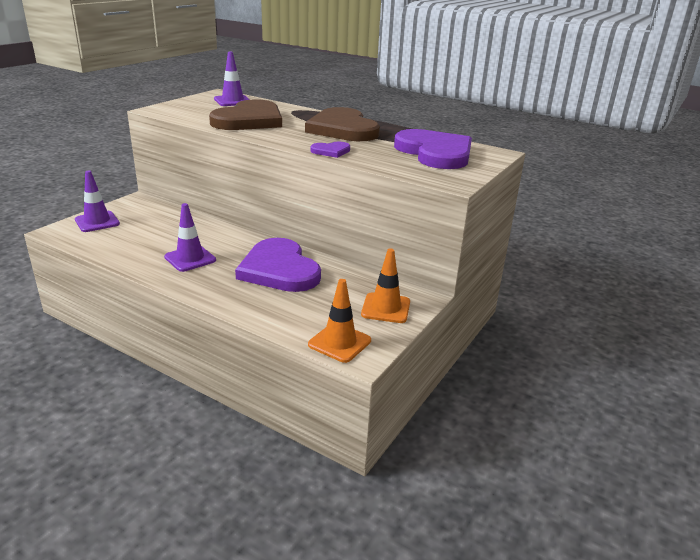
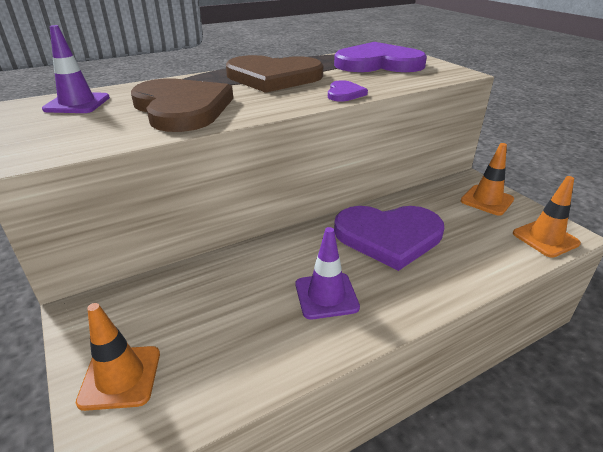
camera: 60 degrees left, 5 degrees up
(97, 222) = (120, 377): purple traffic cone -> orange traffic cone

